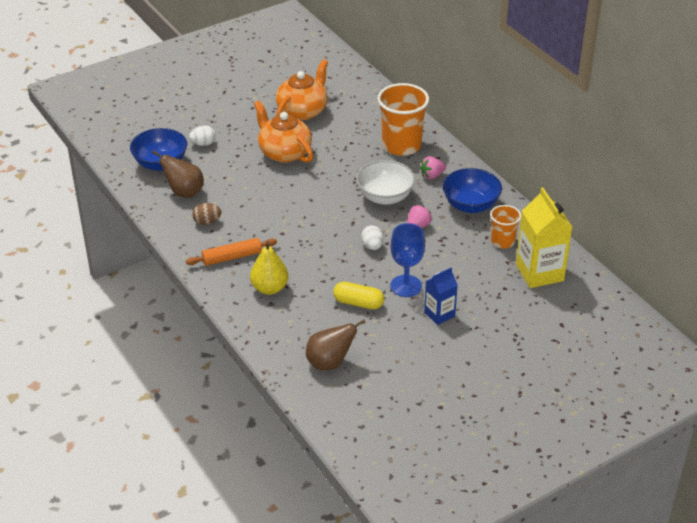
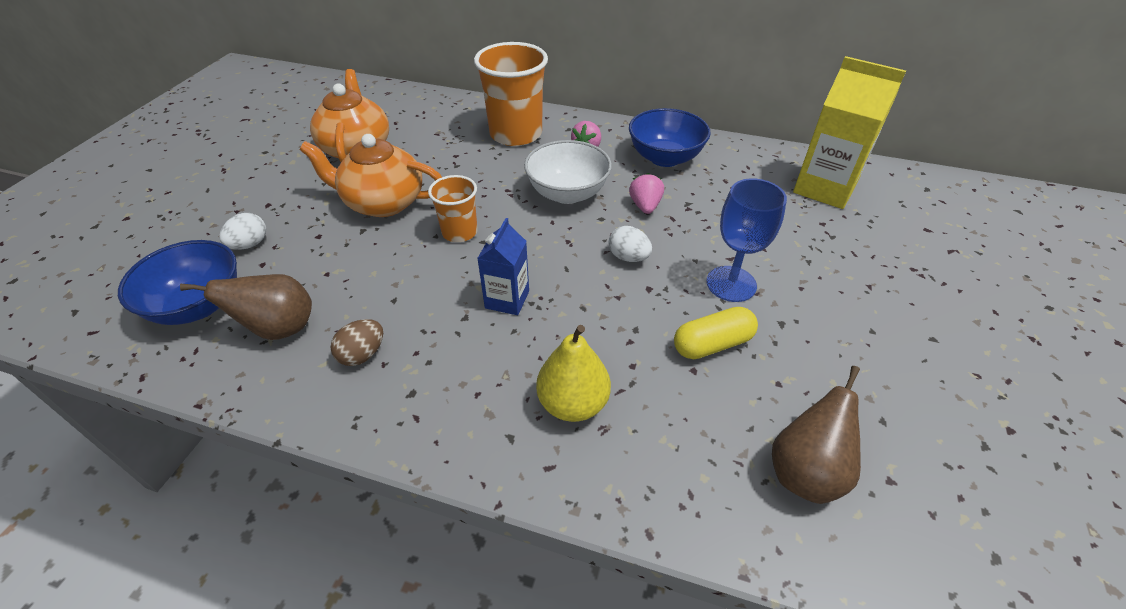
camera: 40 degrees left, 5 degrees up
(232, 257) = (460, 389): orange rolling pin -> none
(439, 314) = (814, 296): blue carton -> blue carton (507, 299)
(502, 241) = (746, 176): orange cup -> orange cup (459, 232)

